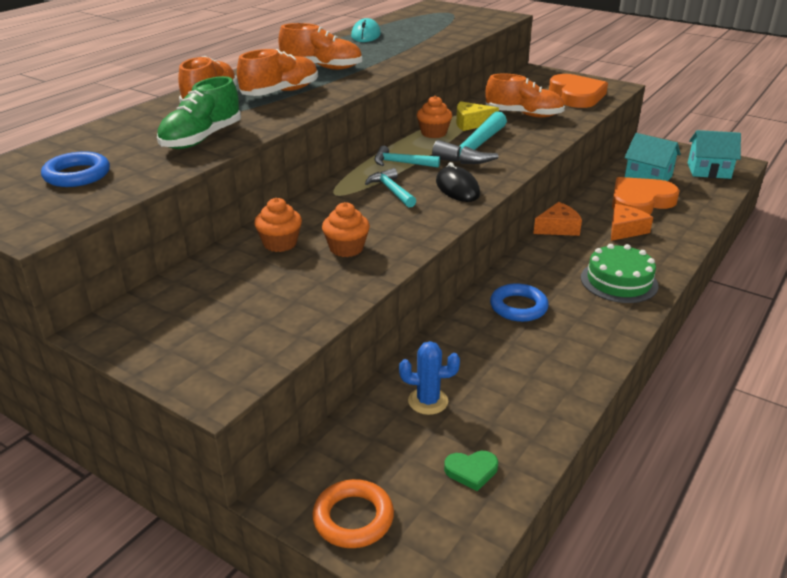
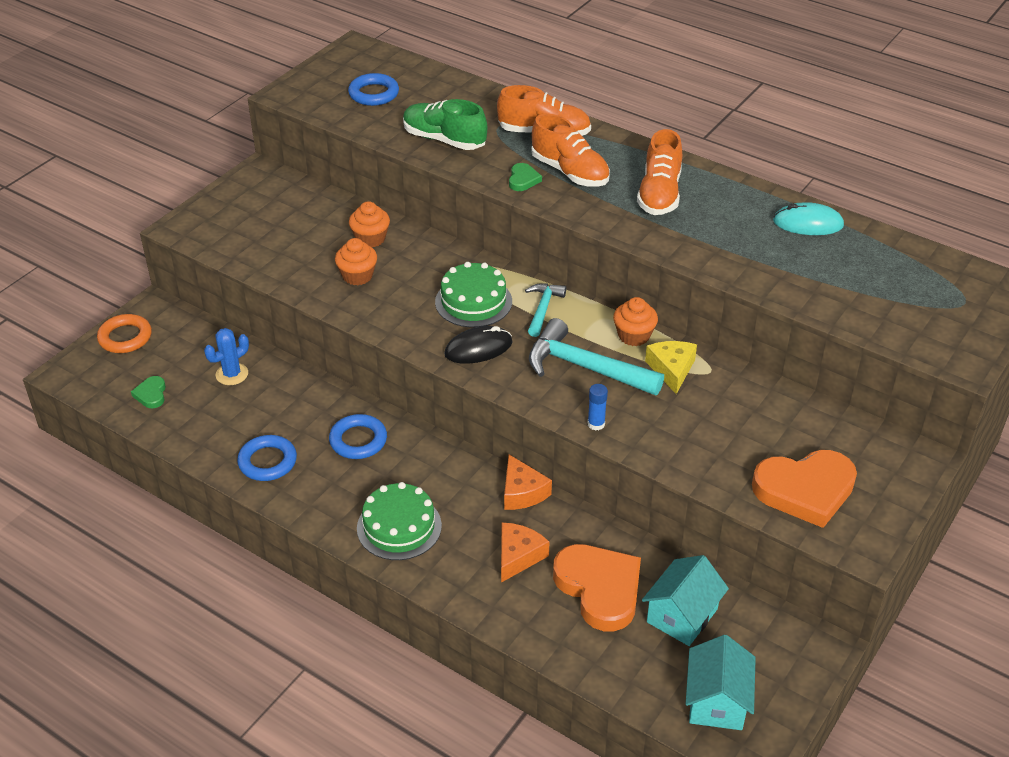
camera: 90 degrees right, 10 degrees up
(287, 108) = (523, 180): none -> green heart
(391, 190) = (473, 302): turquoise hammer -> green cake
(428, 401) = (232, 374): blue cactus -> blue cactus turned 45 degrees clockwise
(523, 115) = (711, 422): orange shoe -> none
(538, 147) = (596, 424): none -> blue glue stick
(563, 361) = (267, 462): none -> blue ring
(625, 230) = (518, 556): orange cheese -> orange cheese turned 105 degrees counterclockwise

